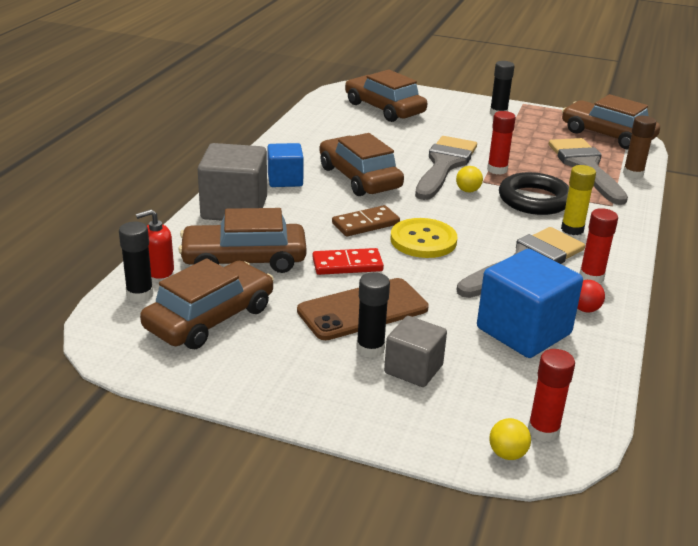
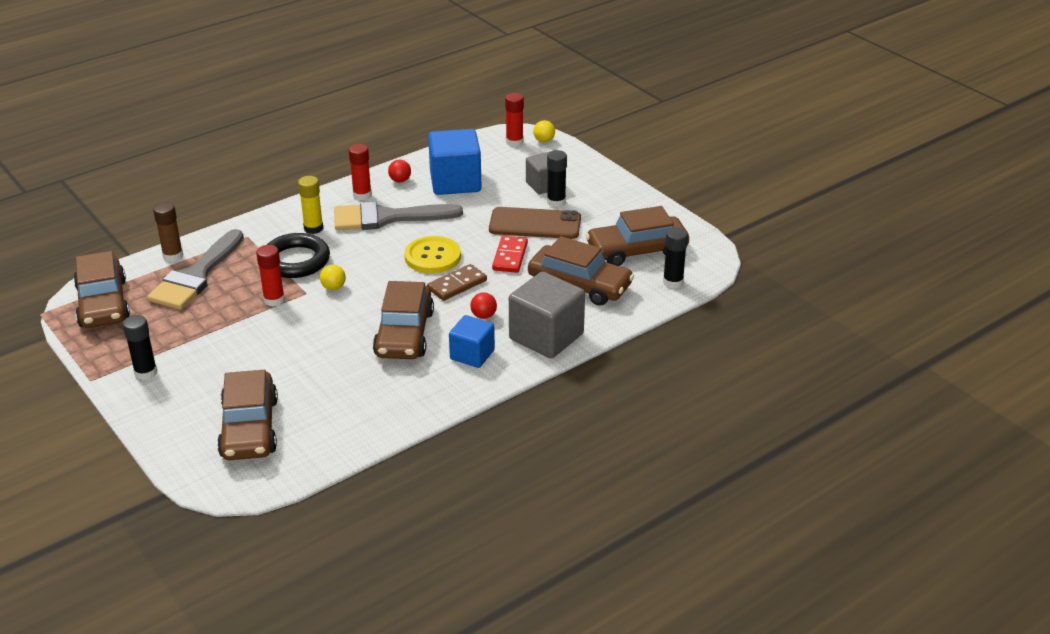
camera: 145 degrees left, 5 degrees up
(159, 270) = (648, 297): red soap dispenser -> none
(309, 207) = (483, 316): none -> red ball
(347, 265) = (510, 256): red domino -> red domino turned 75 degrees clockwise
(365, 224) = (457, 285): brown domino -> brown domino turned 45 degrees counterclockwise
(444, 165) = (310, 321): grey brush -> none

